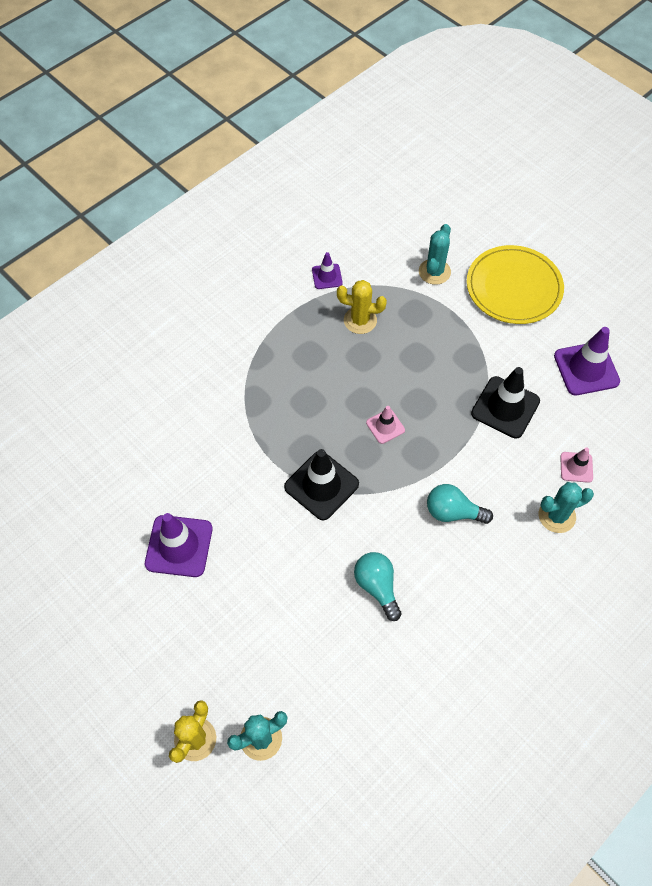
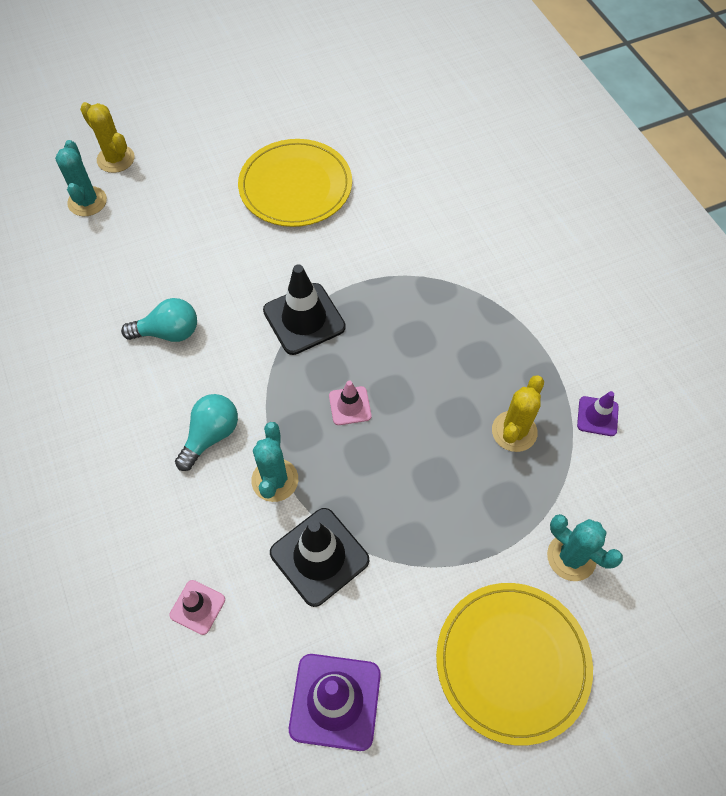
camera: 110 degrees right, 0 degrees up
(179, 546) = (295, 186): purple traffic cone -> yellow plate
(557, 516) = (148, 550): turquoise cactus -> turquoise cactus (275, 480)

